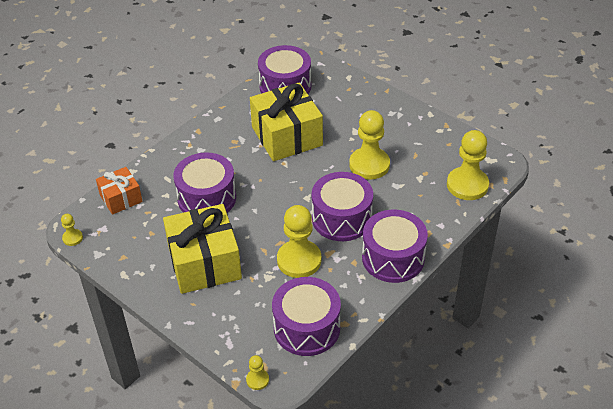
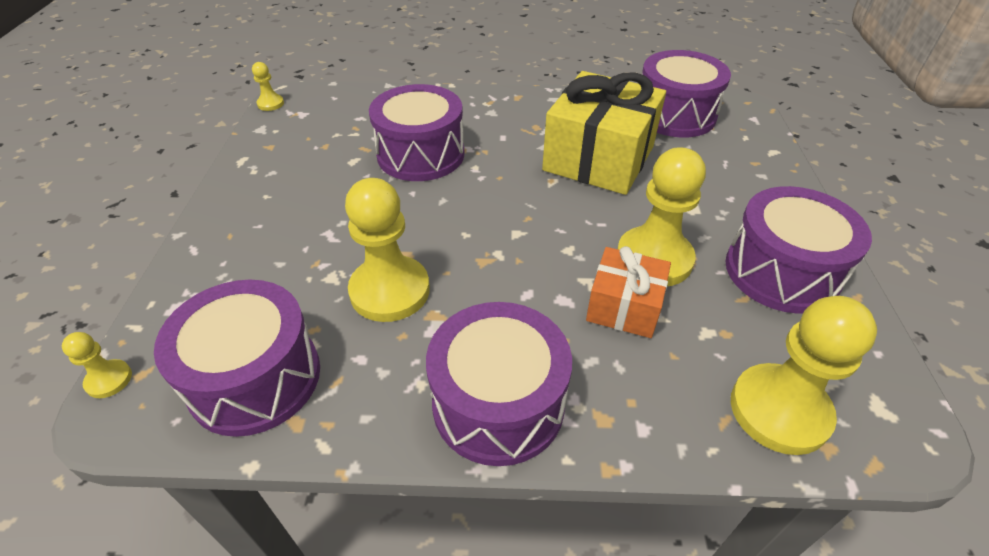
camera: 50 degrees right, 0 degrees up
(121, 198) = (358, 102): orange gift -> orange gift (624, 307)
(204, 263) = (310, 208): yellow gift -> none
(342, 218) = (517, 290): purple drum -> purple drum (781, 272)

